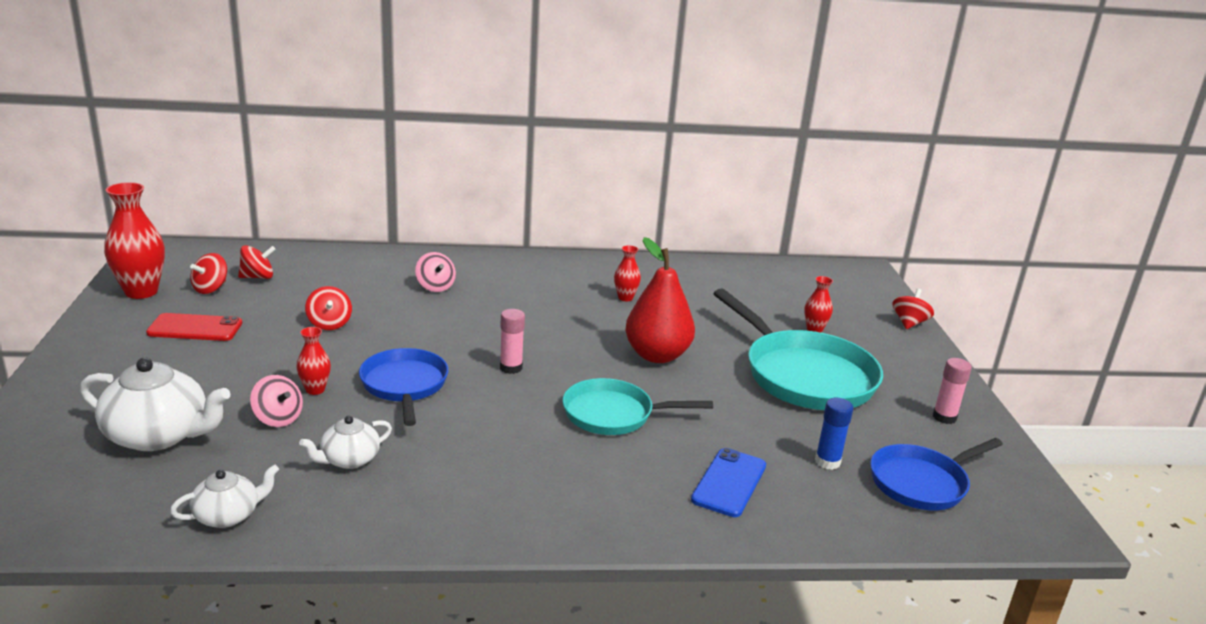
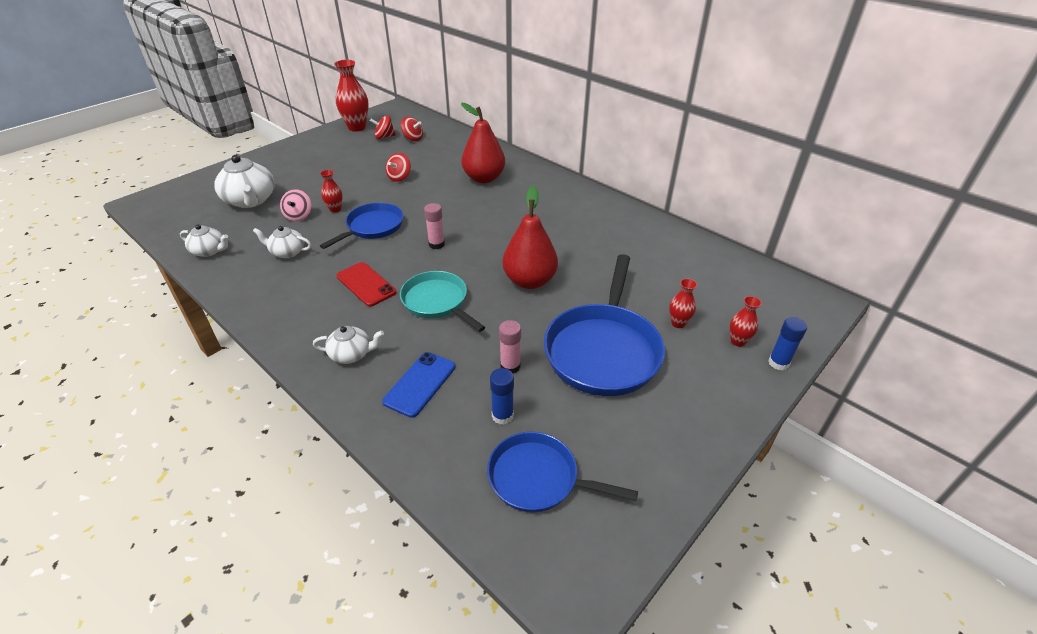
camera: 50 degrees right, 15 degrees up
(195, 328) = (345, 155): red phone -> red phone (366, 284)
(435, 286) = (484, 178): pink spinning top -> red pear
(625, 298) = (580, 234): red vase -> red vase (738, 341)
(626, 501) = (351, 354): none -> white teapot
(729, 482) = (420, 384): blue phone -> blue phone turned 45 degrees counterclockwise
(803, 375) = (603, 349): turquoise pan -> blue pan
(909, 323) = (778, 363): red spinning top -> blue glue stick
(944, 417) = (655, 449): pink glue stick -> pink glue stick (510, 366)

